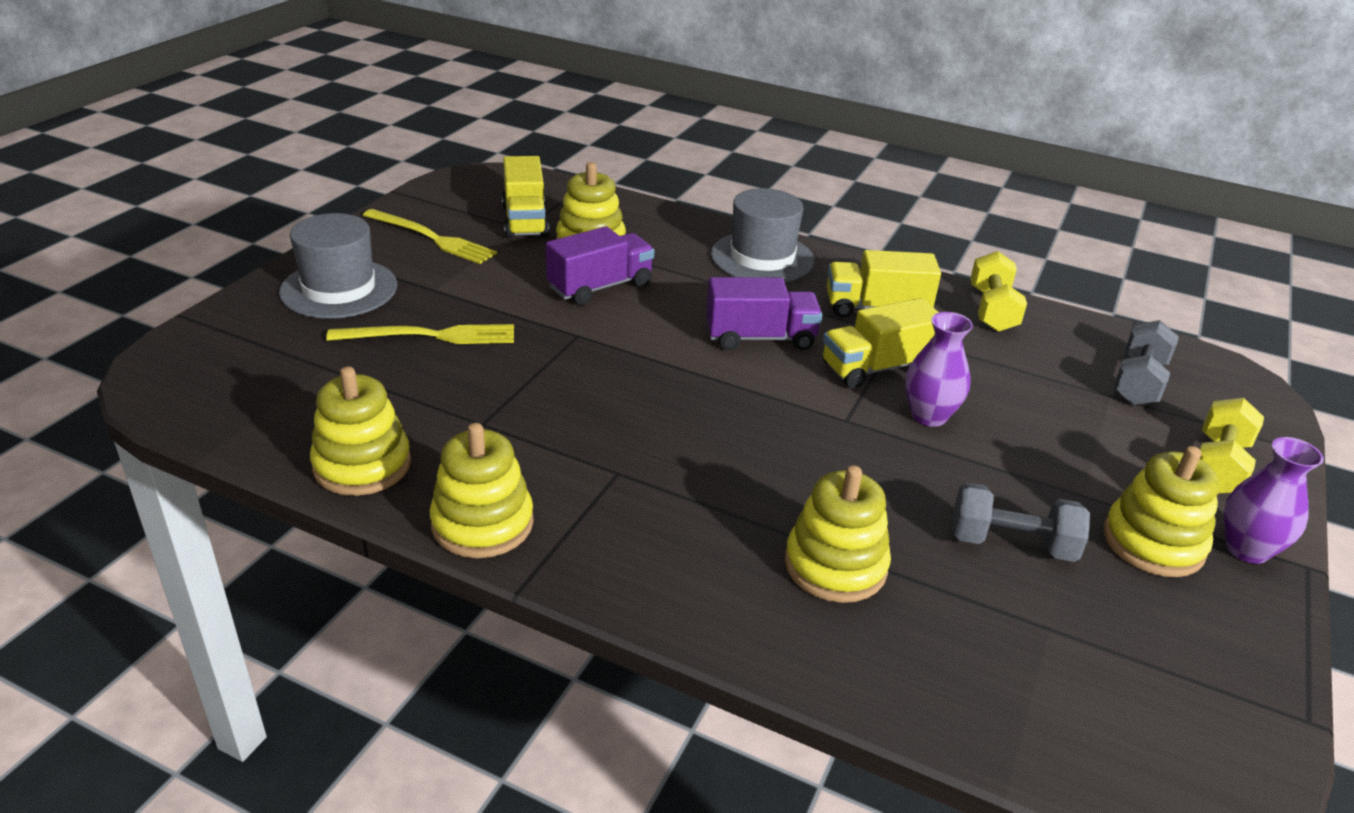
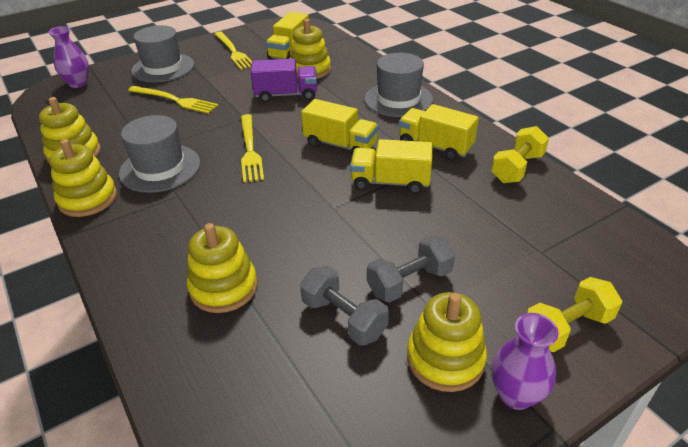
camera: 35 degrees right, 5 degrees up
(541, 443) = (160, 168): none -> grey hat
(645, 378) = (250, 150): none -> yellow fork
(760, 338) = (340, 145): purple truck -> yellow truck
(929, 416) = (388, 221): purple vase -> purple vase (78, 83)
(1138, 382) = (574, 248): grey dumbbell -> grey dumbbell (409, 282)

